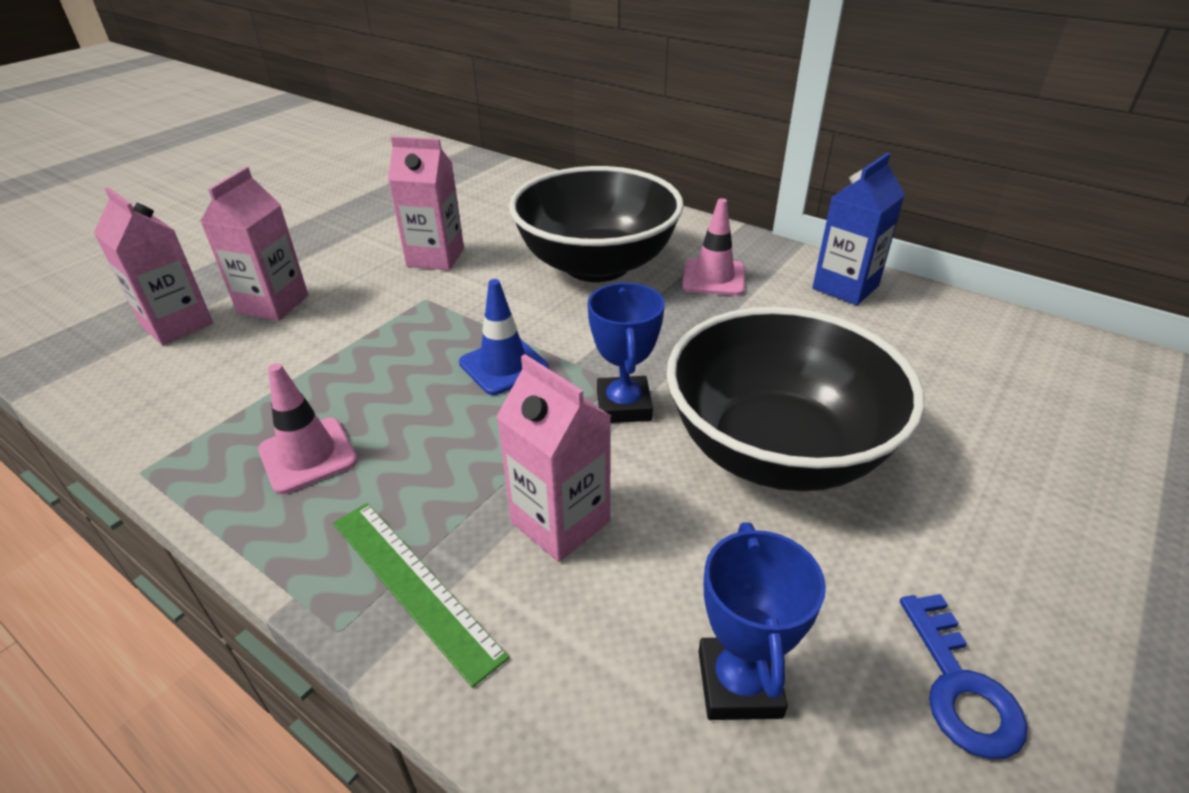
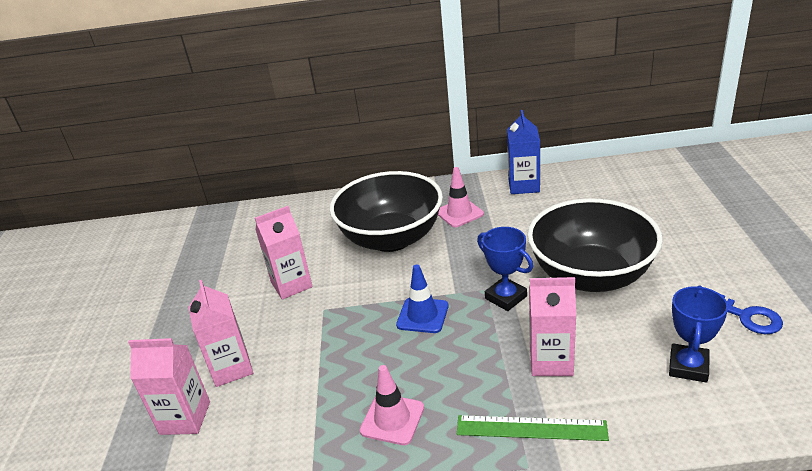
camera: 35 degrees left, 5 degrees down
(739, 683) = (688, 366): blue trophy -> blue trophy turned 60 degrees clockwise

